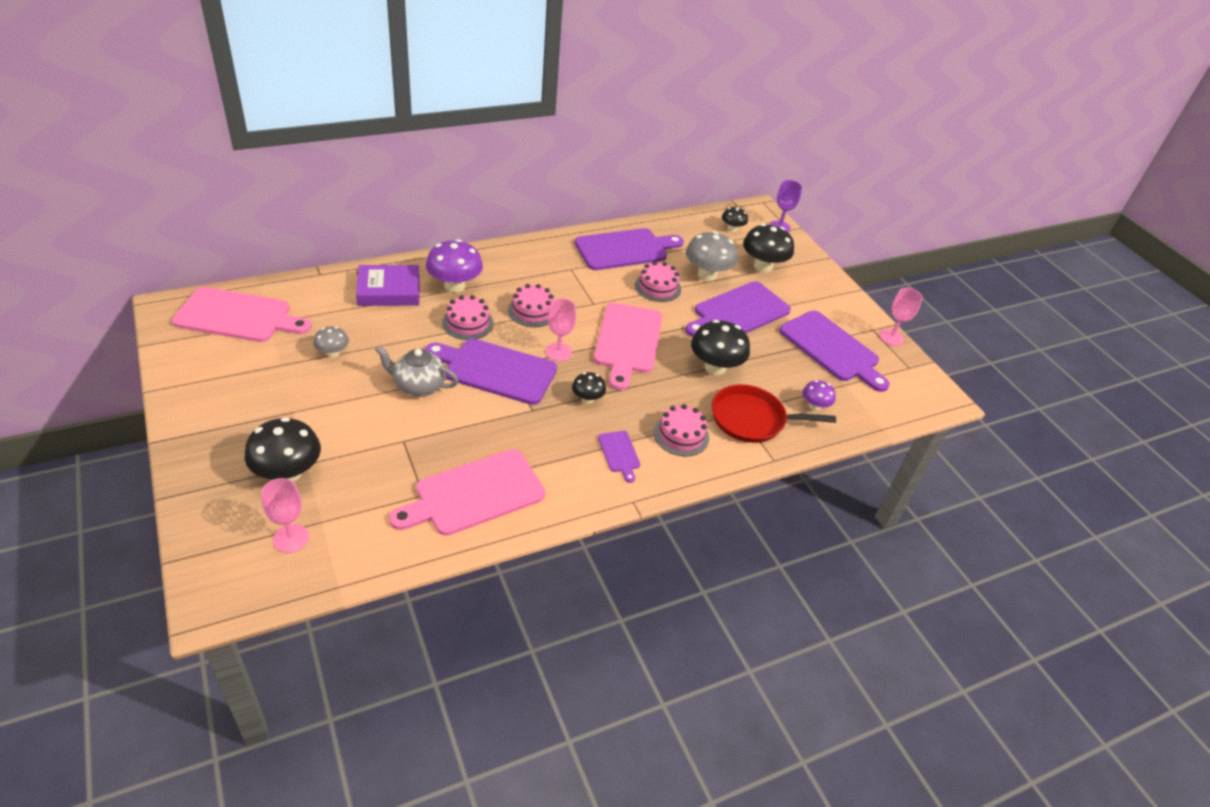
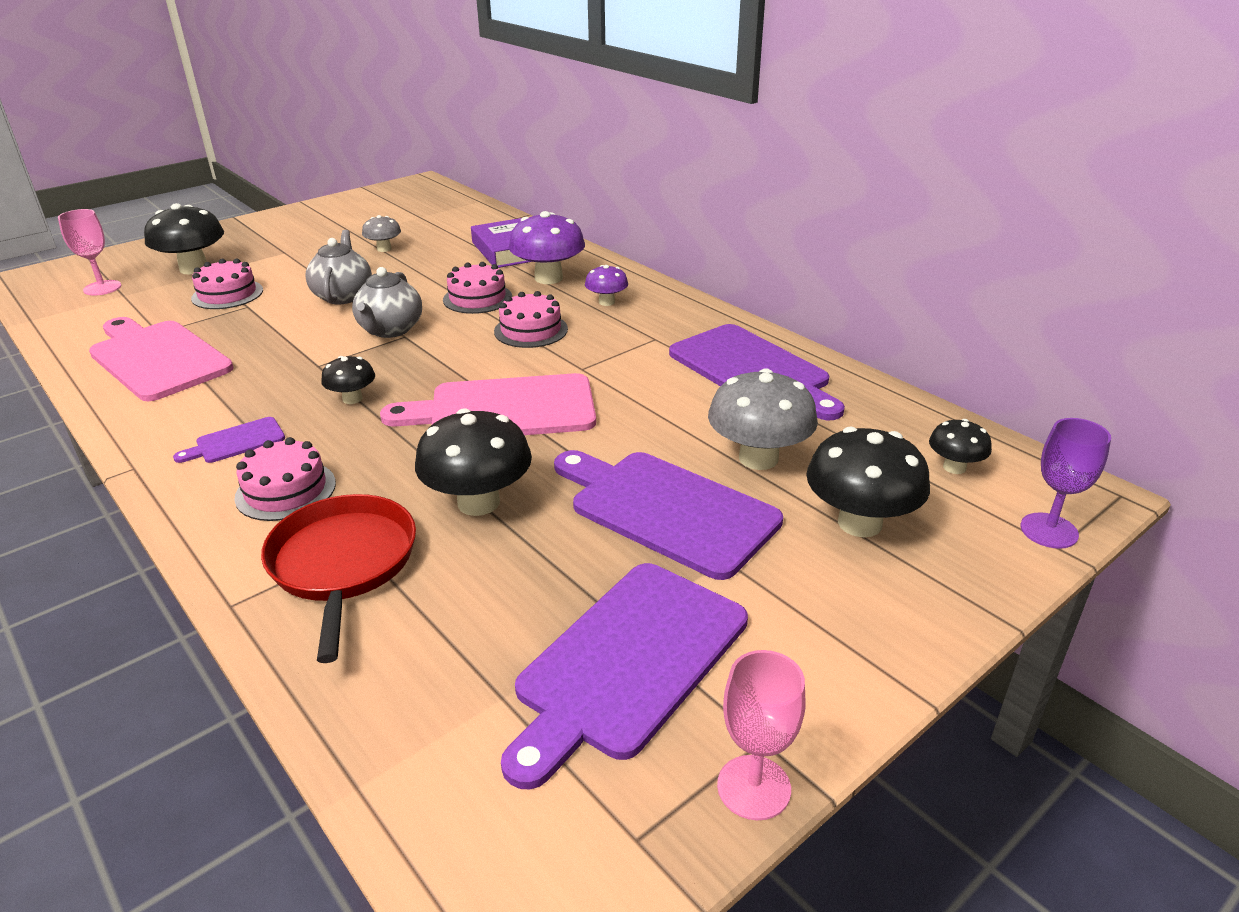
camera: 80 degrees right, 10 degrees down
(238, 316) = (422, 205): pink cutting board -> none
(495, 370) = (390, 330): purple cutting board -> grey teapot
(558, 352) = (448, 362): pink goblet -> none
(657, 287) = (672, 414): pink cake -> pink cake (227, 294)
(814, 406) = (407, 649): purple mushroom -> purple mushroom (606, 302)

